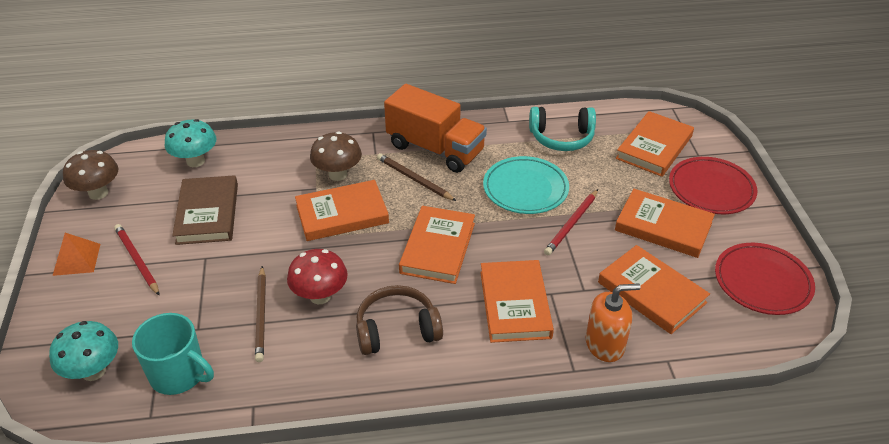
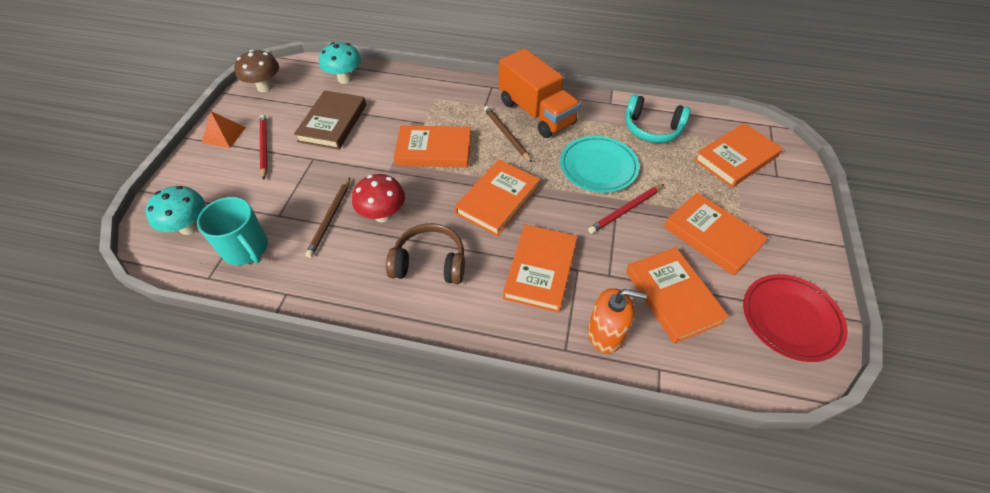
camera: 20 degrees right, 10 degrees up
(338, 174) = (446, 116): brown mushroom -> none
(711, 189) = (776, 212): red plate -> none

